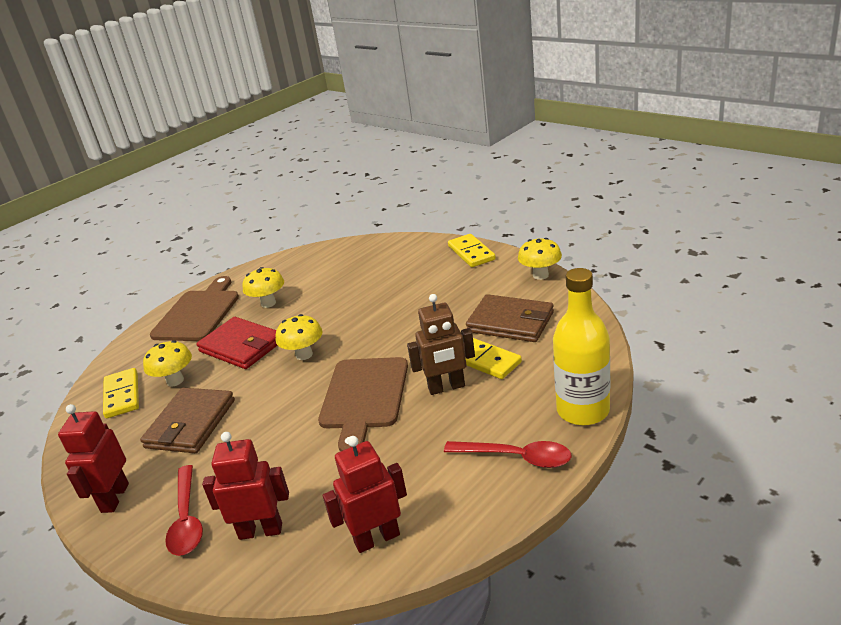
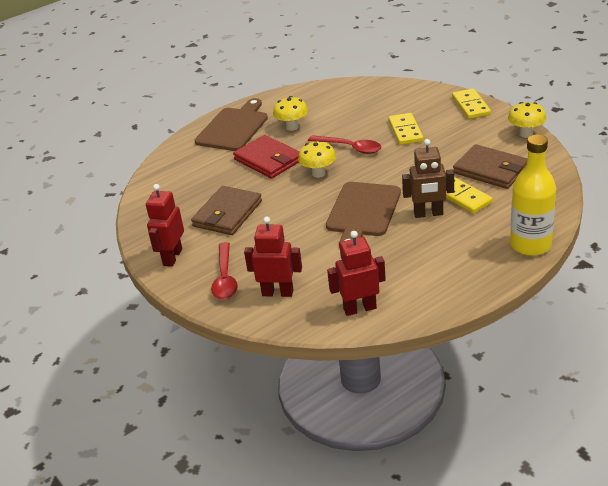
camera: 10 degrees right, 5 degrees up
(122, 395) = (174, 185): yellow domino -> yellow domino (405, 131)
(175, 381) = (215, 180): yellow mushroom -> none
(516, 457) = (471, 270): red spoon -> red spoon (350, 148)

